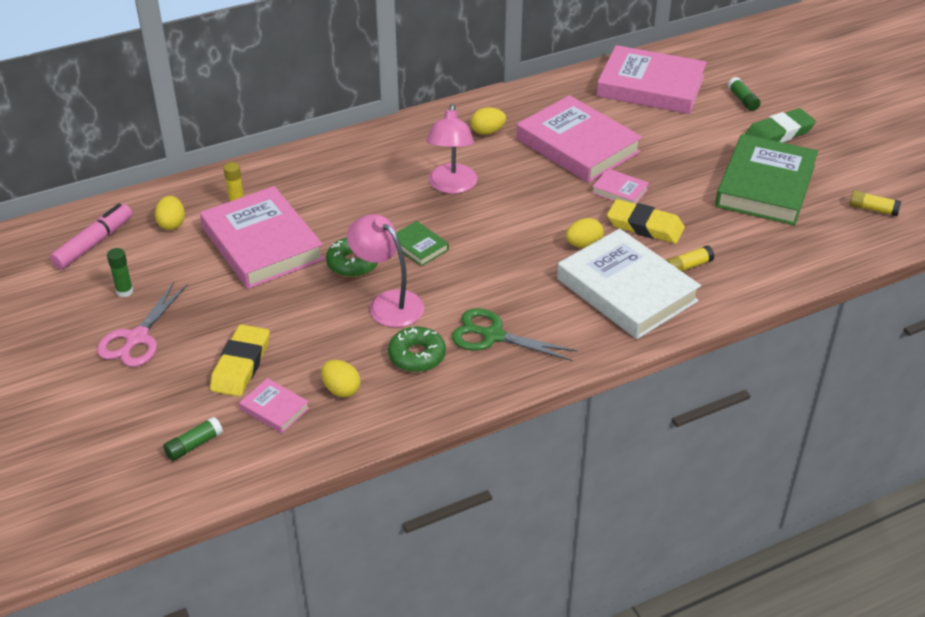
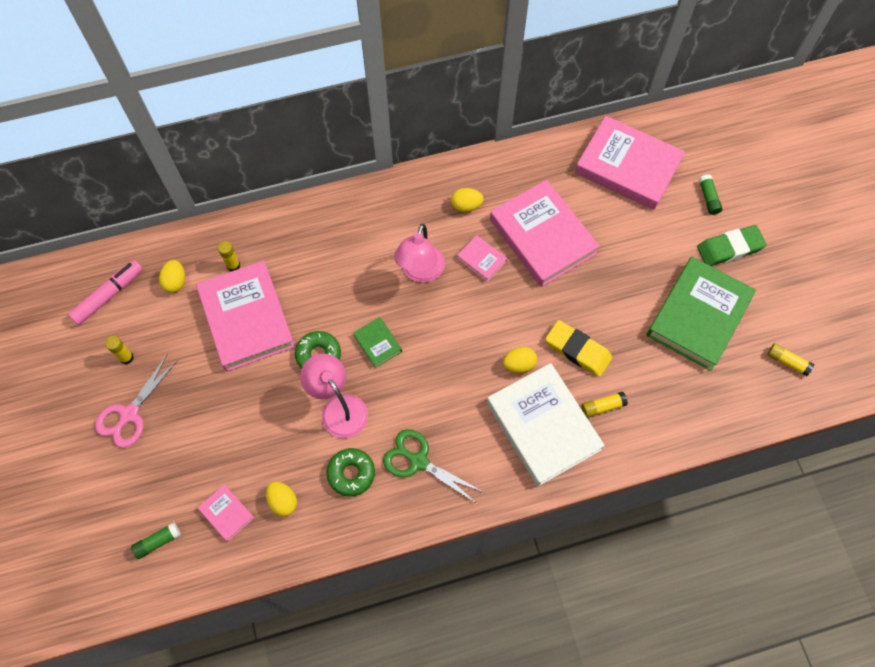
camera: 10 degrees right, 25 degrees up
(124, 291) = (126, 357): green glue stick -> yellow glue stick
(241, 365) = (207, 459): yellow eraser -> none
(620, 191) = (566, 302): pink book -> pink book (481, 260)

